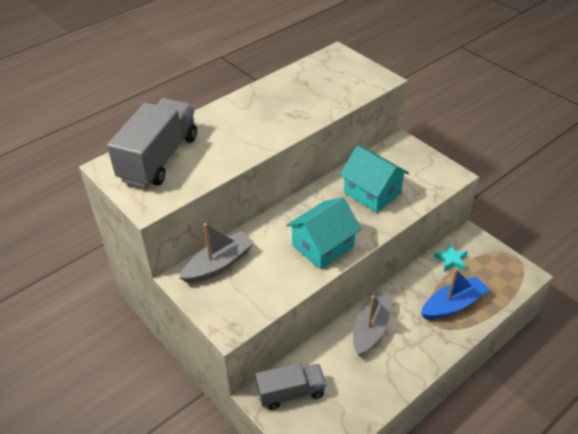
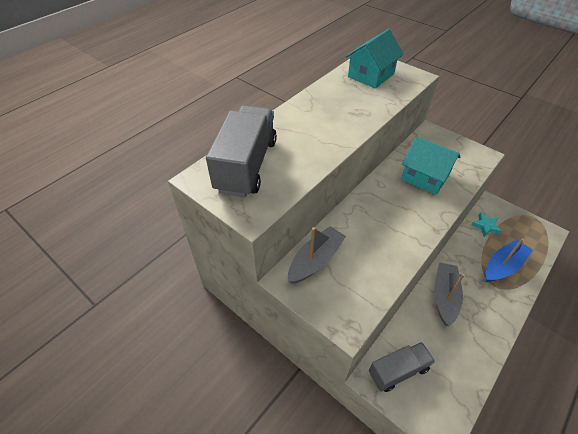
camera: 10 degrees left, 5 degrees up
(323, 246) = (403, 231): turquoise house -> turquoise house (371, 75)

